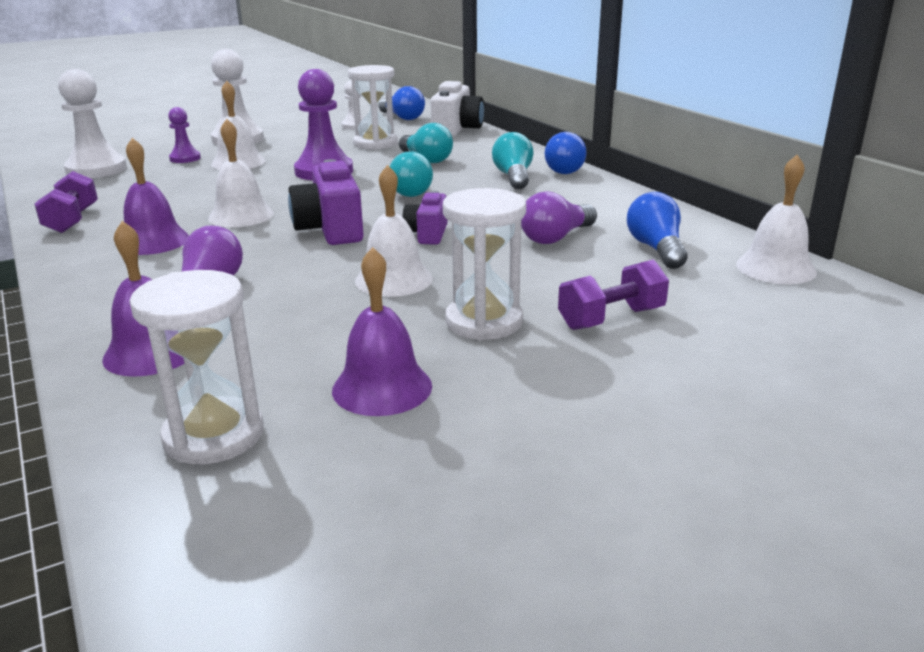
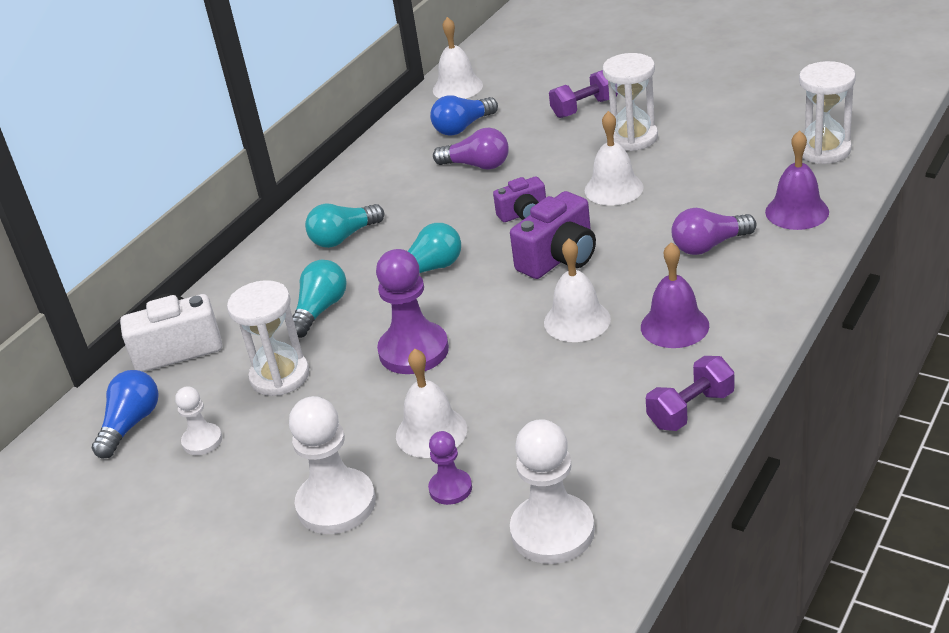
camera: 115 degrees left, 10 degrees up
(382, 387) = (732, 133): purple bell -> none
(562, 169) = (298, 224): blue light bulb -> none
(611, 319) = (584, 108): purple dumbbell -> purple dumbbell turned 60 degrees counterclockwise

